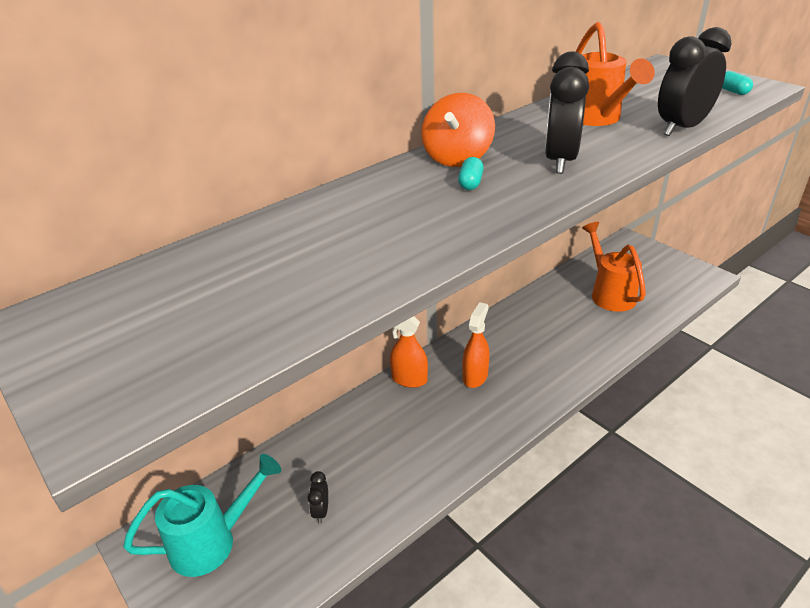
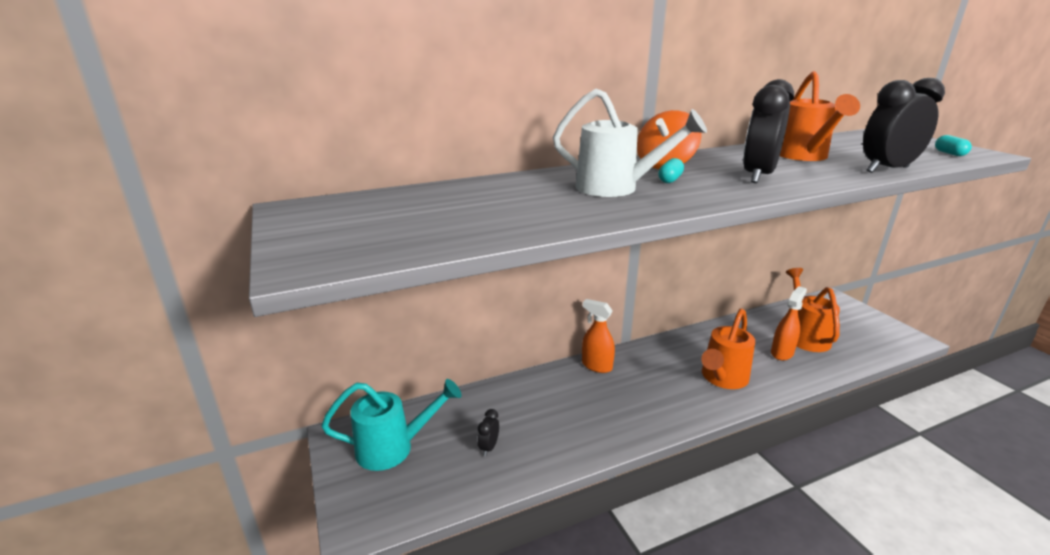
camera: 15 degrees right, 10 degrees down
(417, 209) = (616, 188): none -> white watering can
(475, 376) = (657, 375): orange spray bottle -> orange spray bottle (782, 353)
(541, 365) = (722, 379): none -> orange watering can

